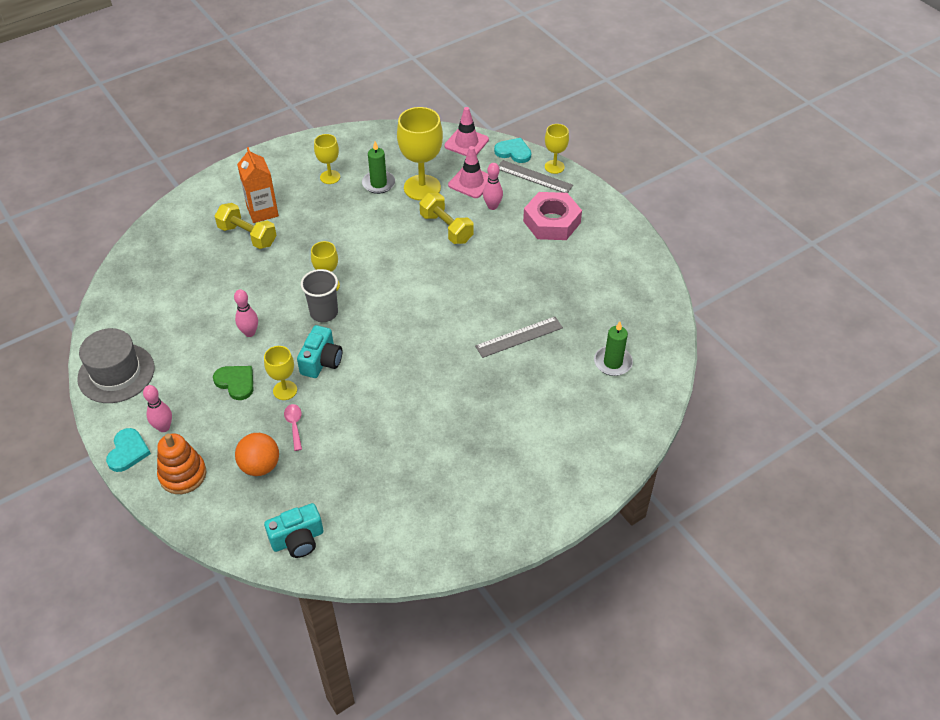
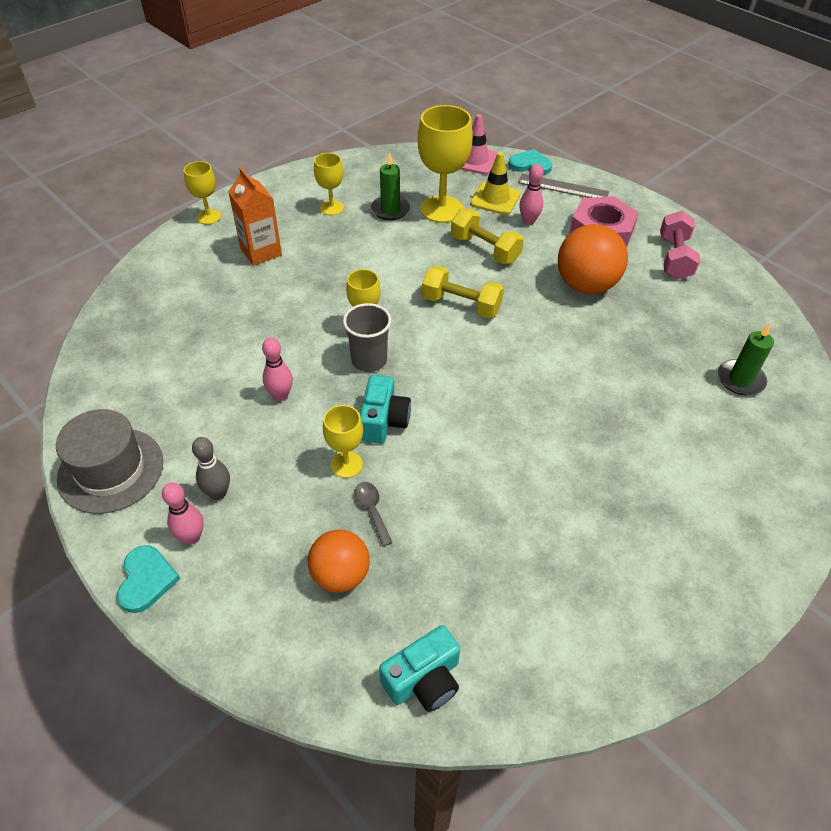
camera: 10 degrees left, 0 degrees up
(183, 475) = (233, 603): orange stacking toy -> none
(188, 399) = (218, 493): none -> grey bowling pin
(236, 382) = (278, 462): green heart -> none
(247, 236) = (249, 280): yellow dumbbell -> yellow dumbbell (461, 305)
(294, 425) = (372, 510): pink spoon -> grey spoon
(471, 182) = (495, 199): pink traffic cone -> yellow traffic cone
(519, 269) = (586, 285): none -> orange ball
(519, 337) = (617, 362): grey ruler -> none
(554, 167) = (580, 175): yellow goblet -> yellow goblet (209, 217)
(604, 253) = (674, 258): none -> pink dumbbell

